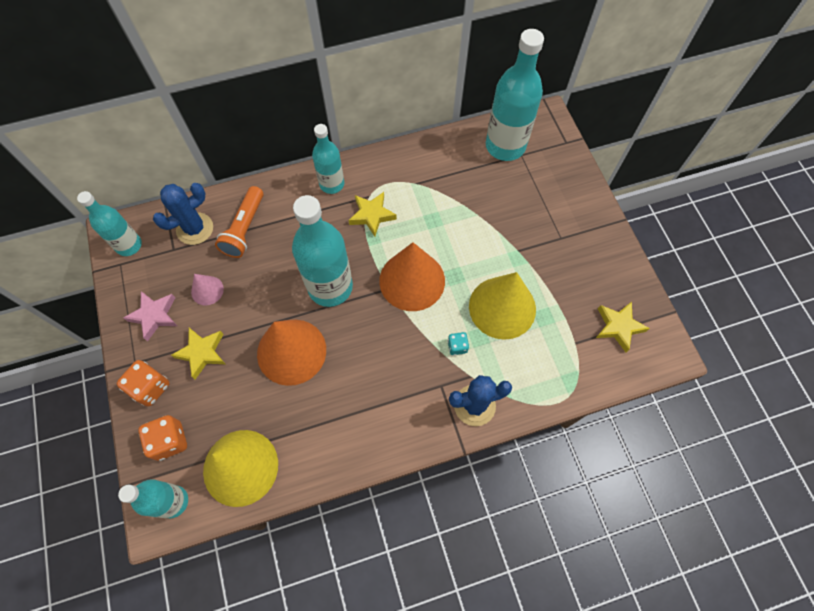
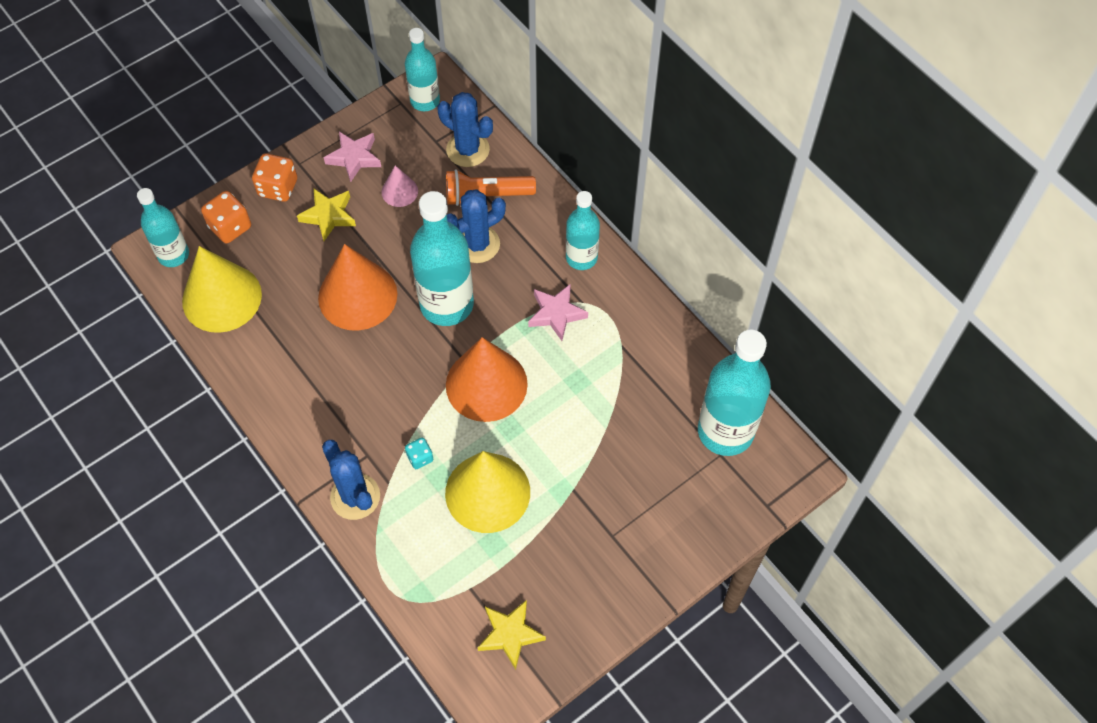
camera: 70 degrees right, 5 degrees down
(286, 249) = (477, 244): none -> blue cactus
(372, 215) = (556, 314): yellow star -> pink star

